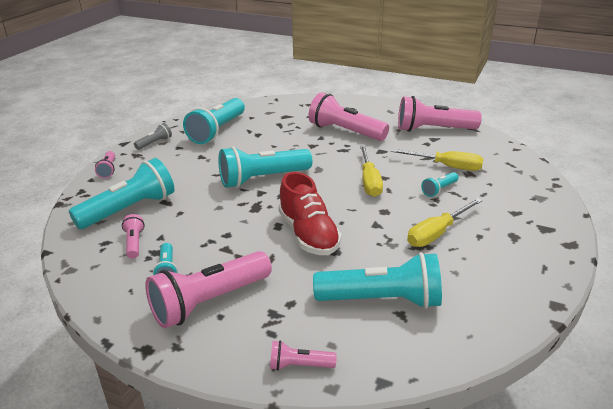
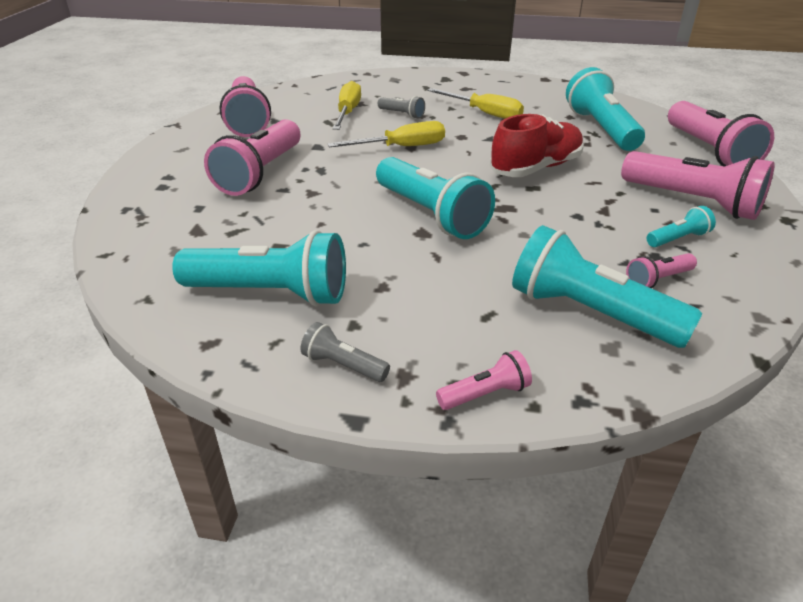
camera: 105 degrees left, 5 degrees up
(299, 365) = (709, 151): pink flashlight -> pink flashlight, size x2.14
(439, 190) = (402, 114): turquoise flashlight -> grey flashlight

